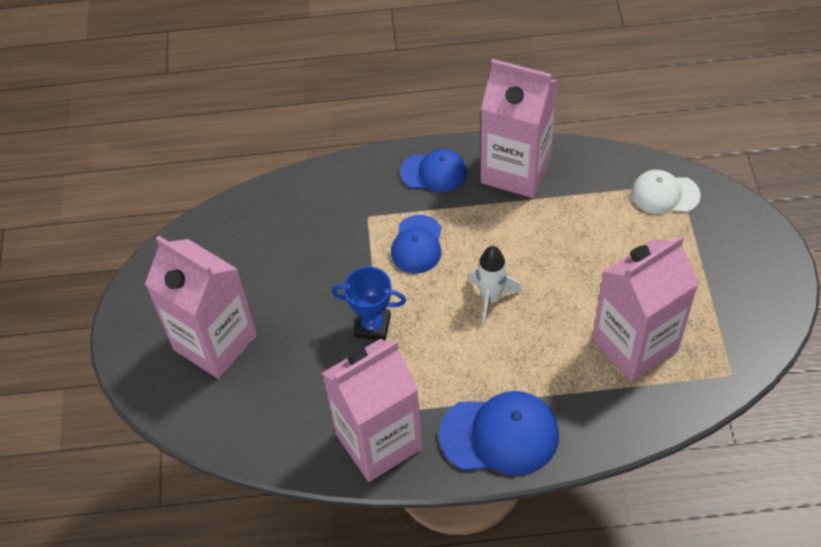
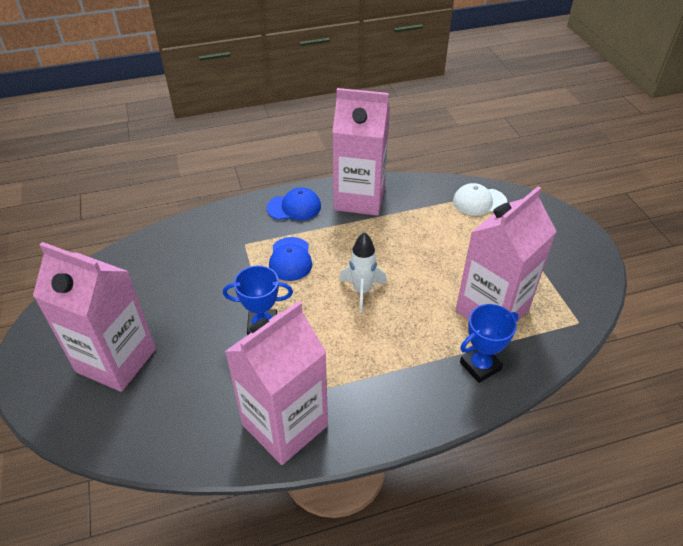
camera: 15 degrees left, 10 degrees down
(500, 435) = (397, 401): blue cap -> none
(601, 409) = (480, 366): none -> blue trophy

